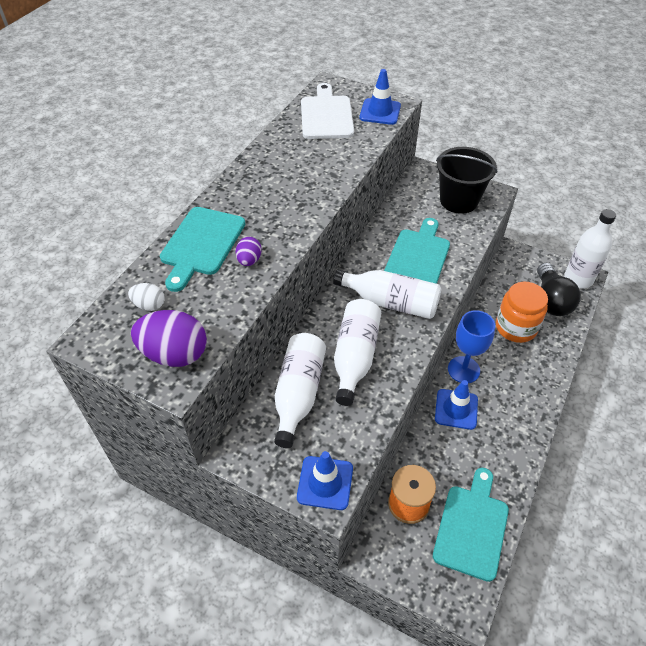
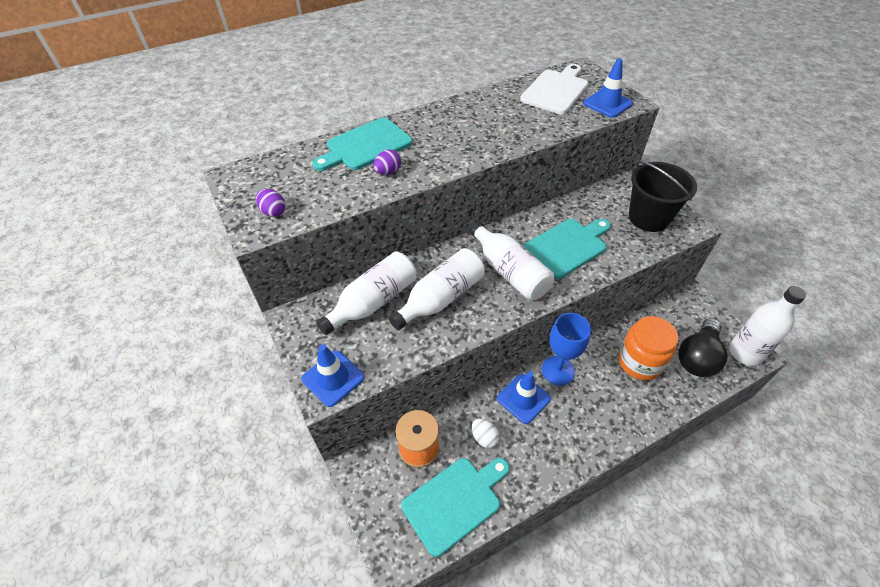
camera: 35 degrees right, 0 degrees up
(149, 305) = (290, 171): white egg -> white egg (484, 437)
(175, 354) = (273, 212): purple egg -> purple egg, size x0.52

